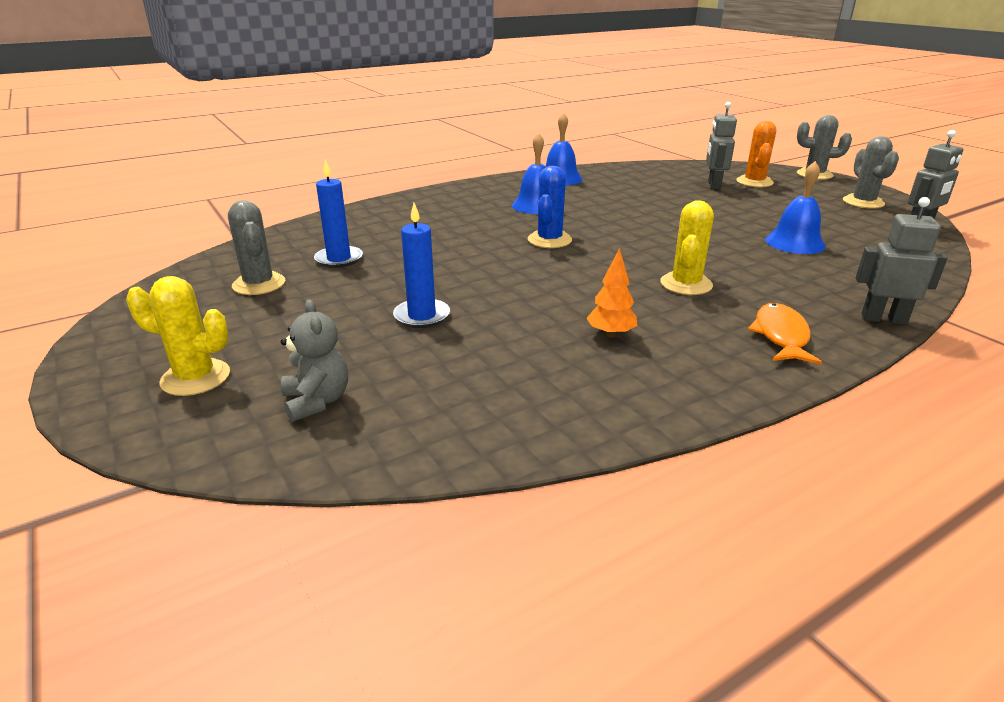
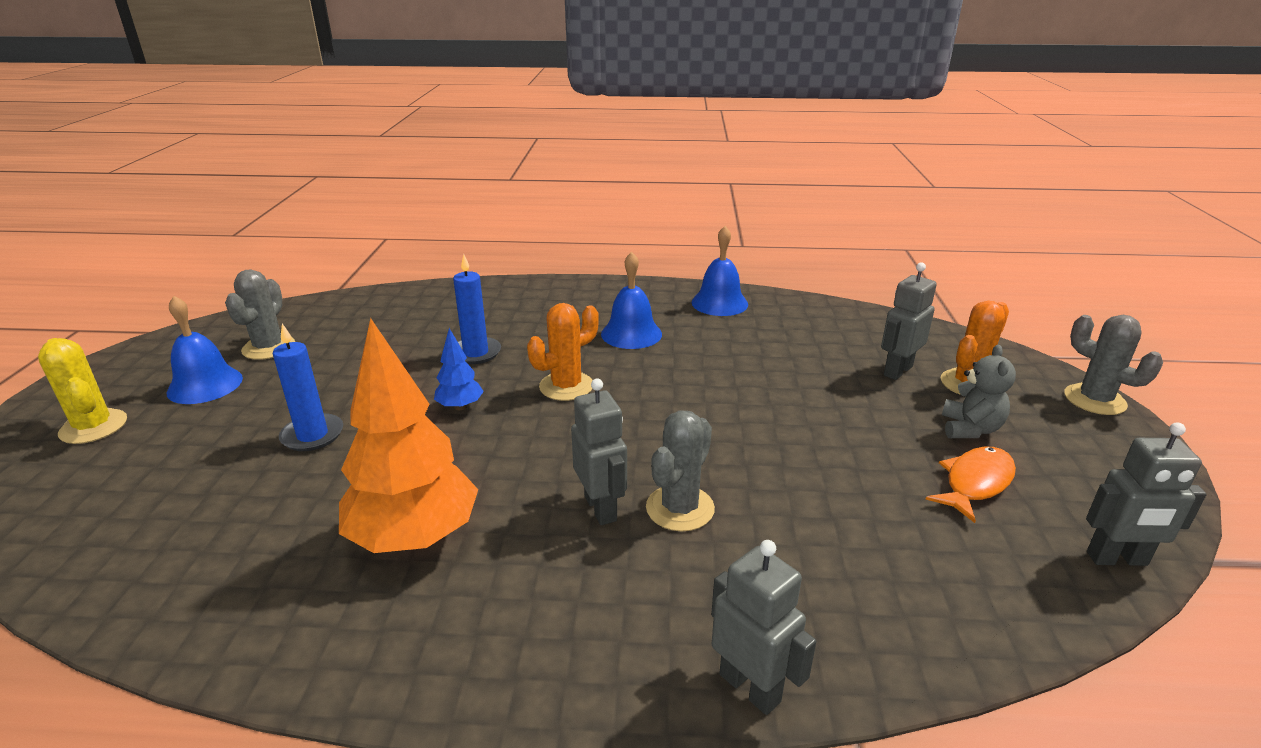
camera: 35 degrees right, 0 degrees up
(317, 401) = (111, 490): grey teddy bear -> grey teddy bear (970, 429)
(339, 259) = (361, 341): blue candle -> blue candle (476, 353)
(500, 269) = (460, 407): none -> blue tree
(549, 240) = (566, 386): blue cactus -> orange cactus
(610, 334) = (415, 538): orange tree -> orange tree, size x2.17
(686, 284) = (601, 508): yellow cactus -> grey robot
(781, 336) = (575, 637): orange fish -> orange fish (975, 483)
(795, 242) = (849, 505): blue bell -> blue bell (205, 385)
(863, 202) = (1091, 477): grey cactus -> grey cactus (680, 508)

